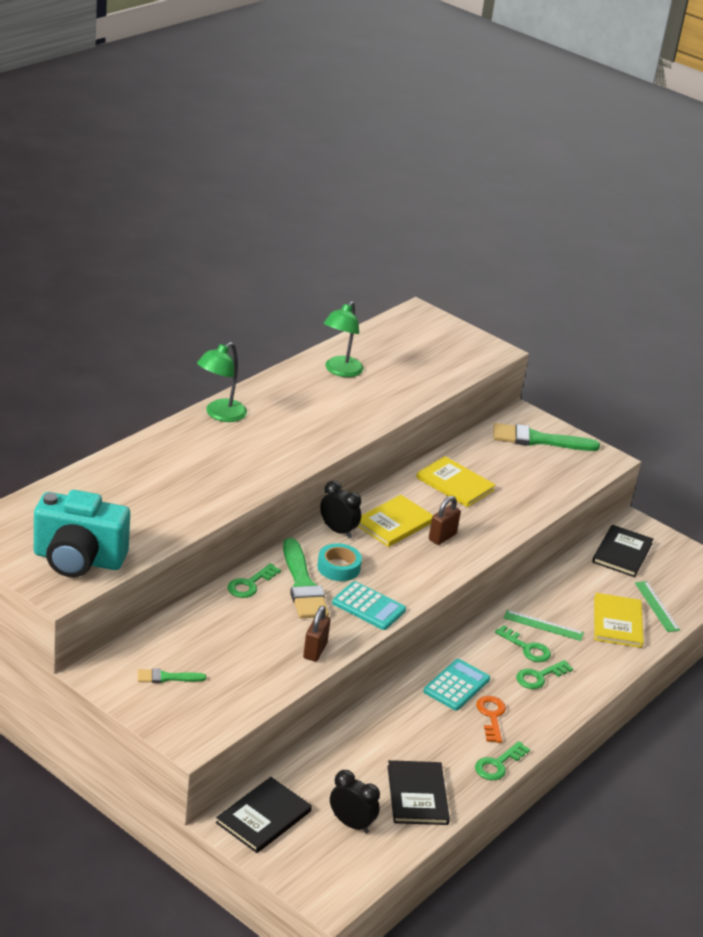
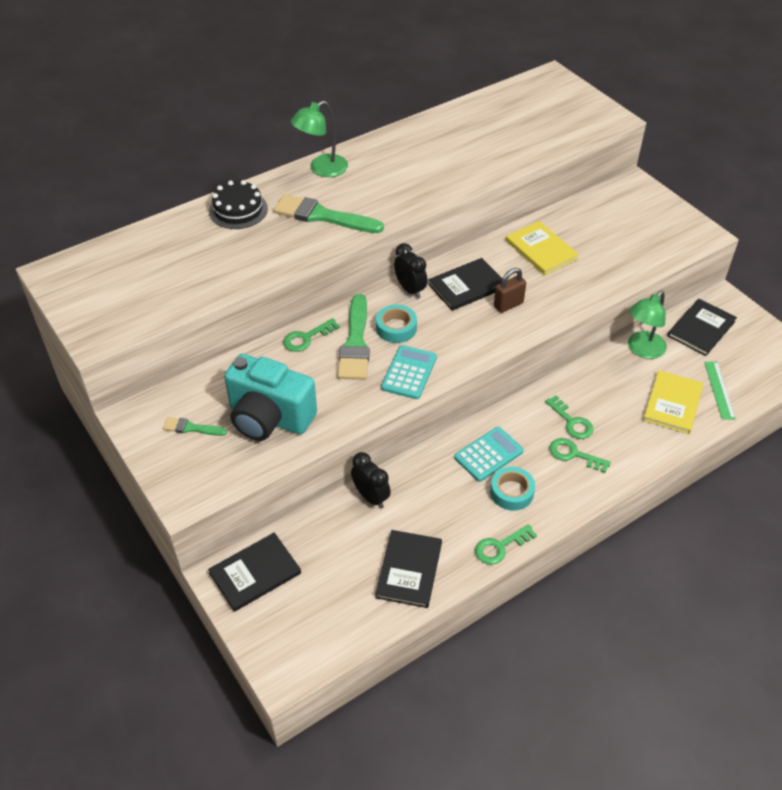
camera: 20 degrees right, 15 degrees up
(78, 559) = (128, 308): turquoise camera -> turquoise camera (269, 418)
(149, 459) = (238, 210): none -> black cake
(315, 651) = (340, 415): brown padlock -> none
(340, 371) = (452, 131): green lamp -> green lamp (642, 350)
(351, 824) = (334, 593): black clock -> black clock (371, 497)
(368, 607) = (409, 373): turquoise calculator -> turquoise calculator turned 120 degrees counterclockwise
(394, 523) = (467, 286): yellow book -> black book
(491, 716) = (511, 492): orange key -> turquoise tape
(538, 440) = (640, 209): green brush -> green brush (322, 216)
(539, 677) = (574, 454): green key -> green key turned 45 degrees clockwise
(543, 625) = (596, 399): green ruler -> none

